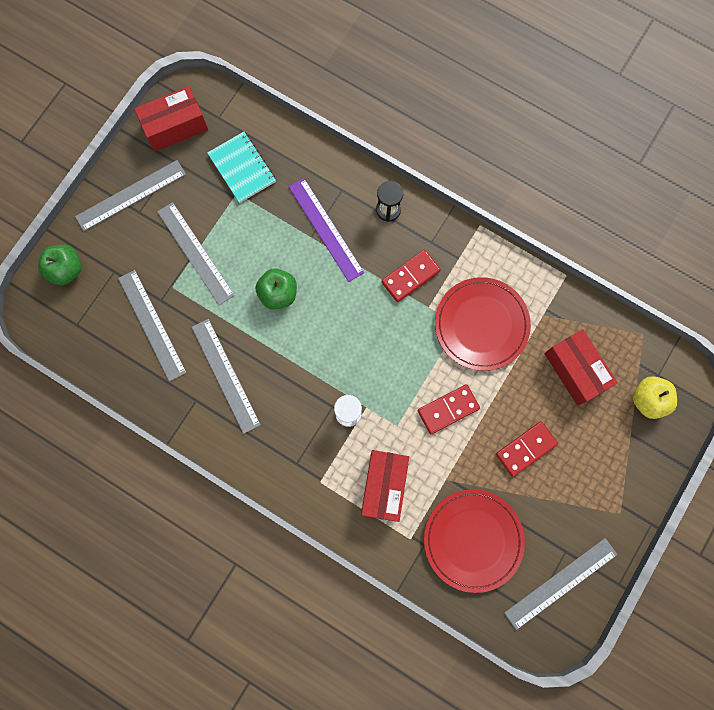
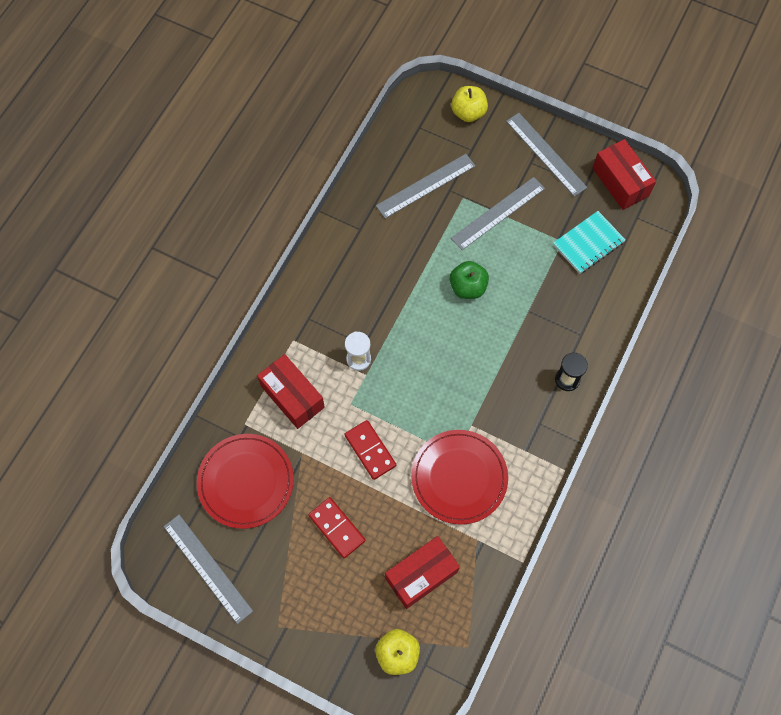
camera: 85 degrees right, 10 degrees down
(66, 269) = (468, 113): green apple -> yellow apple
(225, 375) = (385, 251): grey ruler -> none
(326, 229) = (538, 323): purple ruler -> none
(384, 486) = (292, 396): red box -> red box turned 45 degrees clockwise
(410, 276) = (500, 406): red domino -> none

